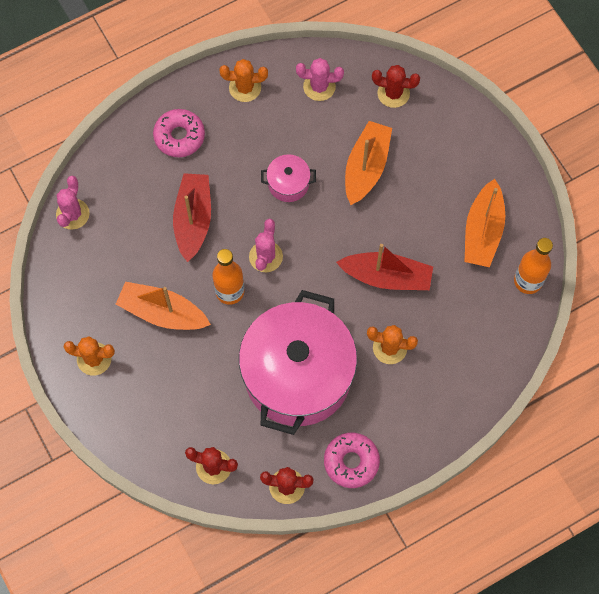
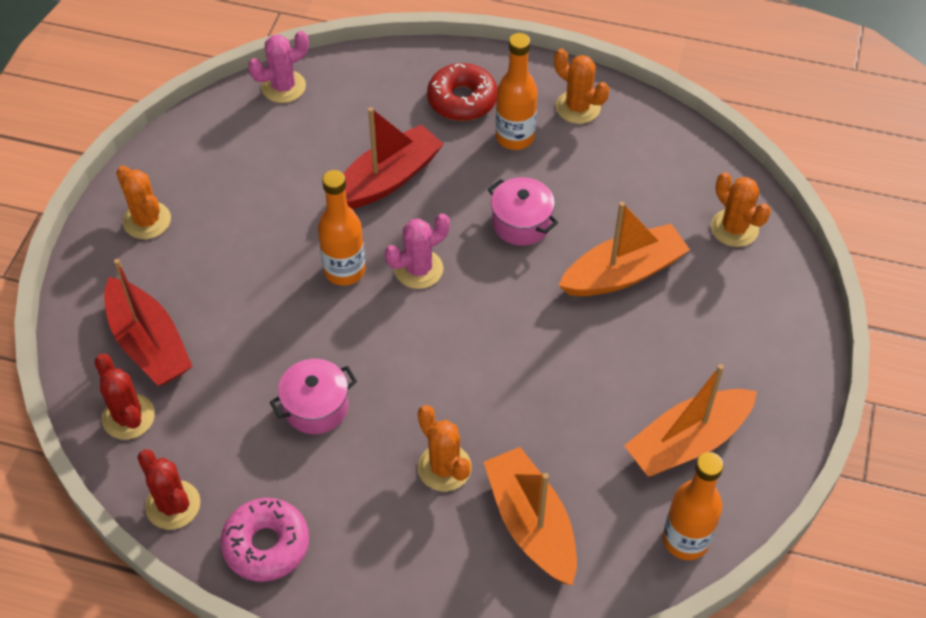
camera: 45 degrees right, 15 degrees down
(163, 312) = (258, 235): orange boat -> orange boat (531, 524)
(179, 136) = (462, 100): pink donut -> red donut
(231, 135) = (515, 137): none -> orange bottle
(298, 375) = (316, 407): pink pot -> pink pot, size x0.40
(319, 87) = (658, 162): pink cactus -> none
(386, 277) = (524, 394): red boat -> red boat (149, 343)
(393, 93) = (734, 228): red cactus -> orange cactus

